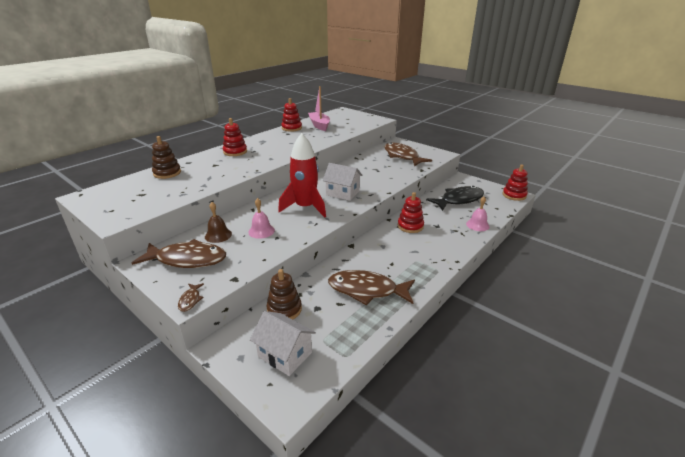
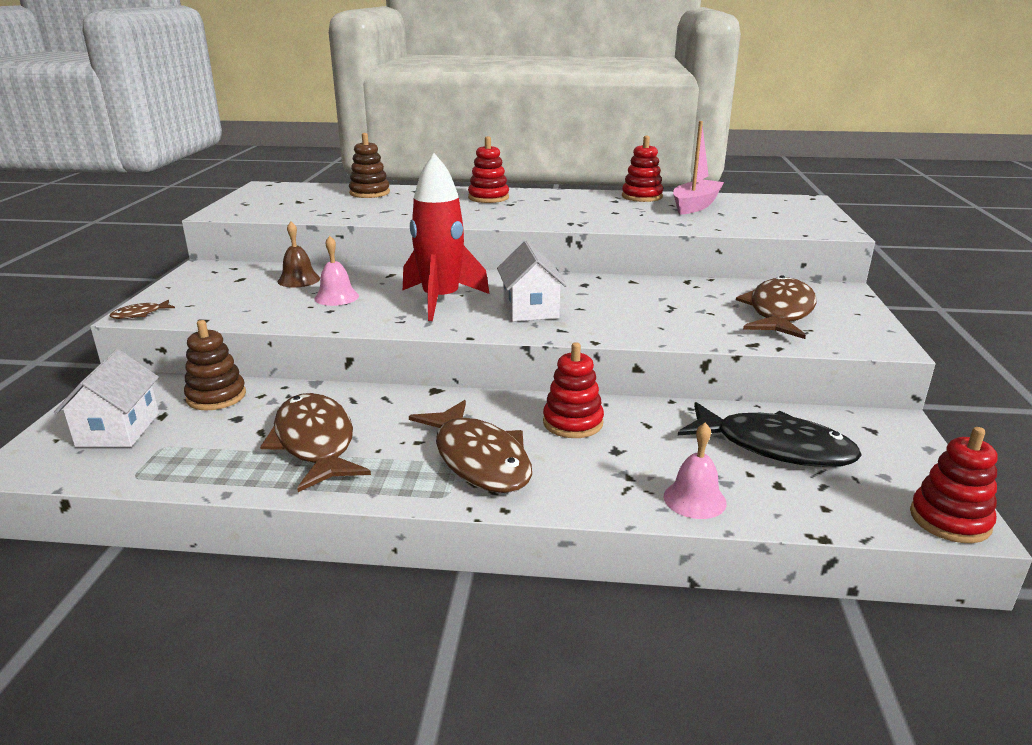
camera: 55 degrees right, 5 degrees down
(187, 259) = (225, 285): brown fish -> brown fish (479, 459)

